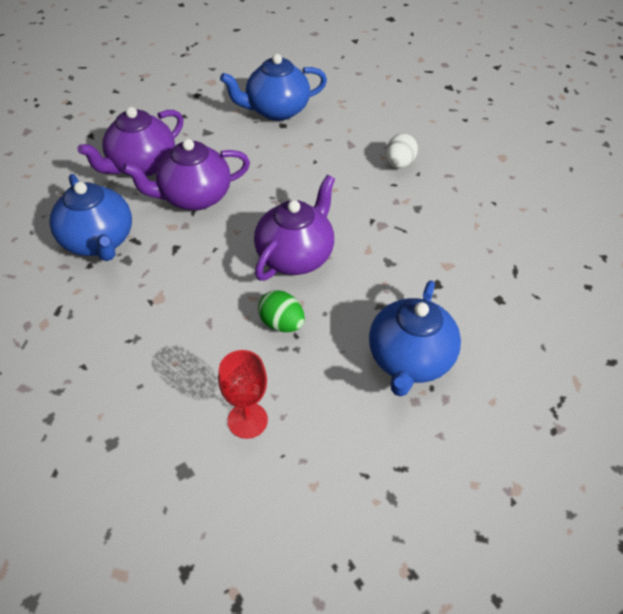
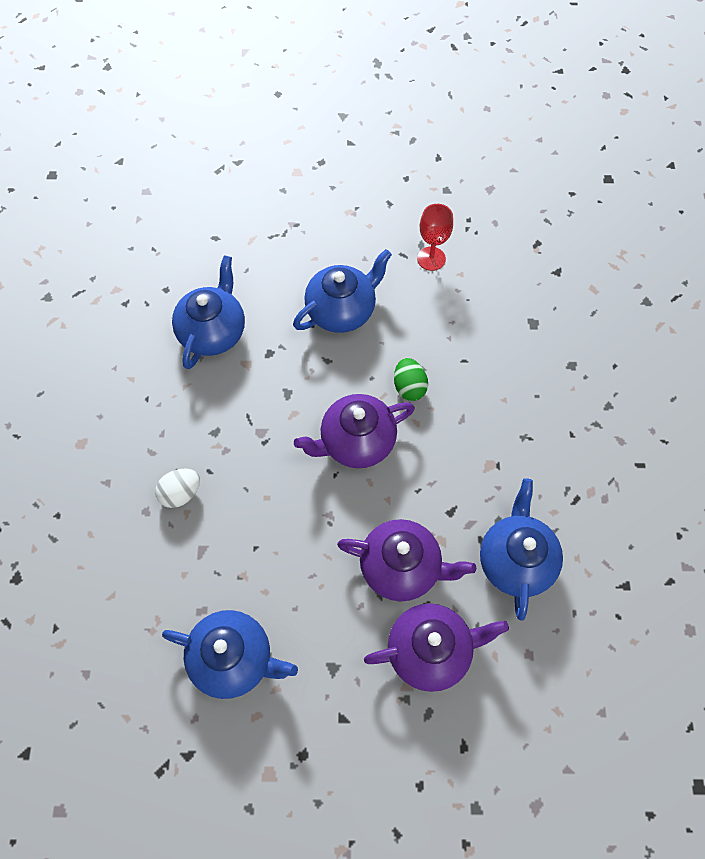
camera: 145 degrees left, 15 degrees up
(247, 420) = (476, 331): red goblet -> red goblet (431, 258)
(504, 274) = (213, 332): none -> blue teapot

